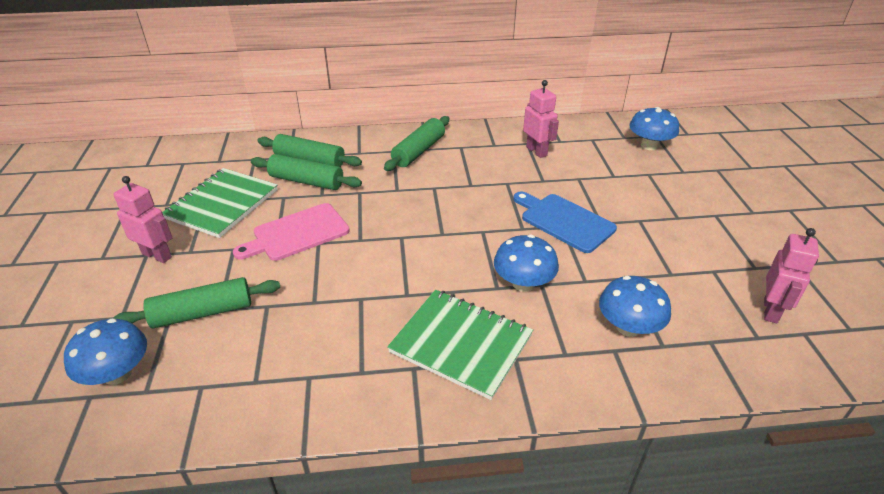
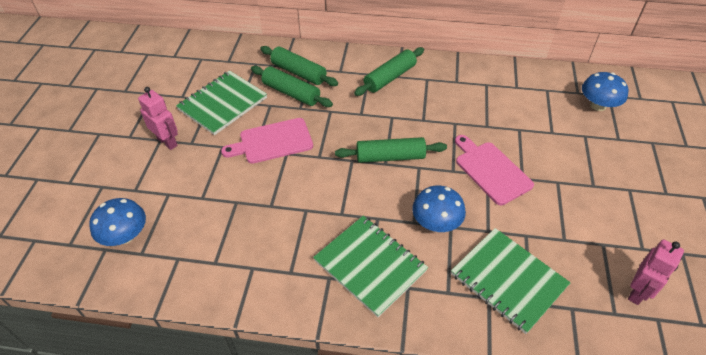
camera: 15 degrees right, 10 degrees up
(202, 313) = (190, 198): green rolling pin -> green rolling pin (390, 157)
(536, 151) = (492, 94): pink robot -> none
(564, 221) = (491, 170): blue cutting board -> pink cutting board
(628, 327) = (508, 280): blue mushroom -> green notebook

